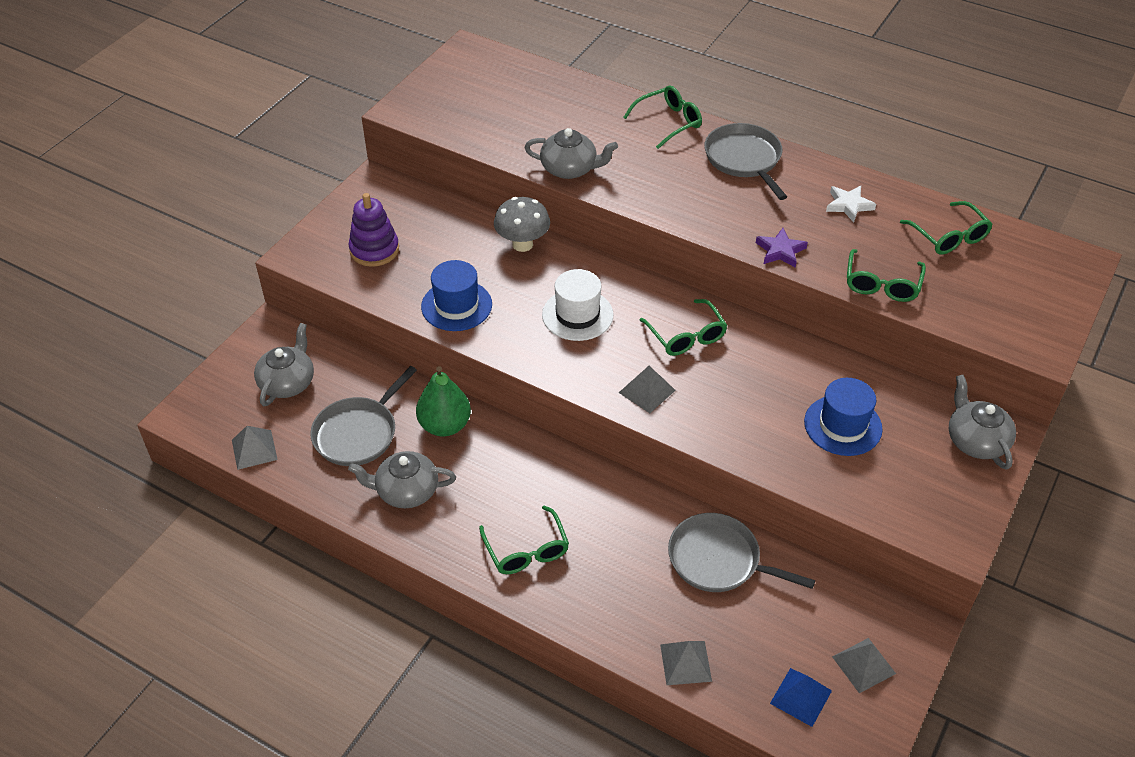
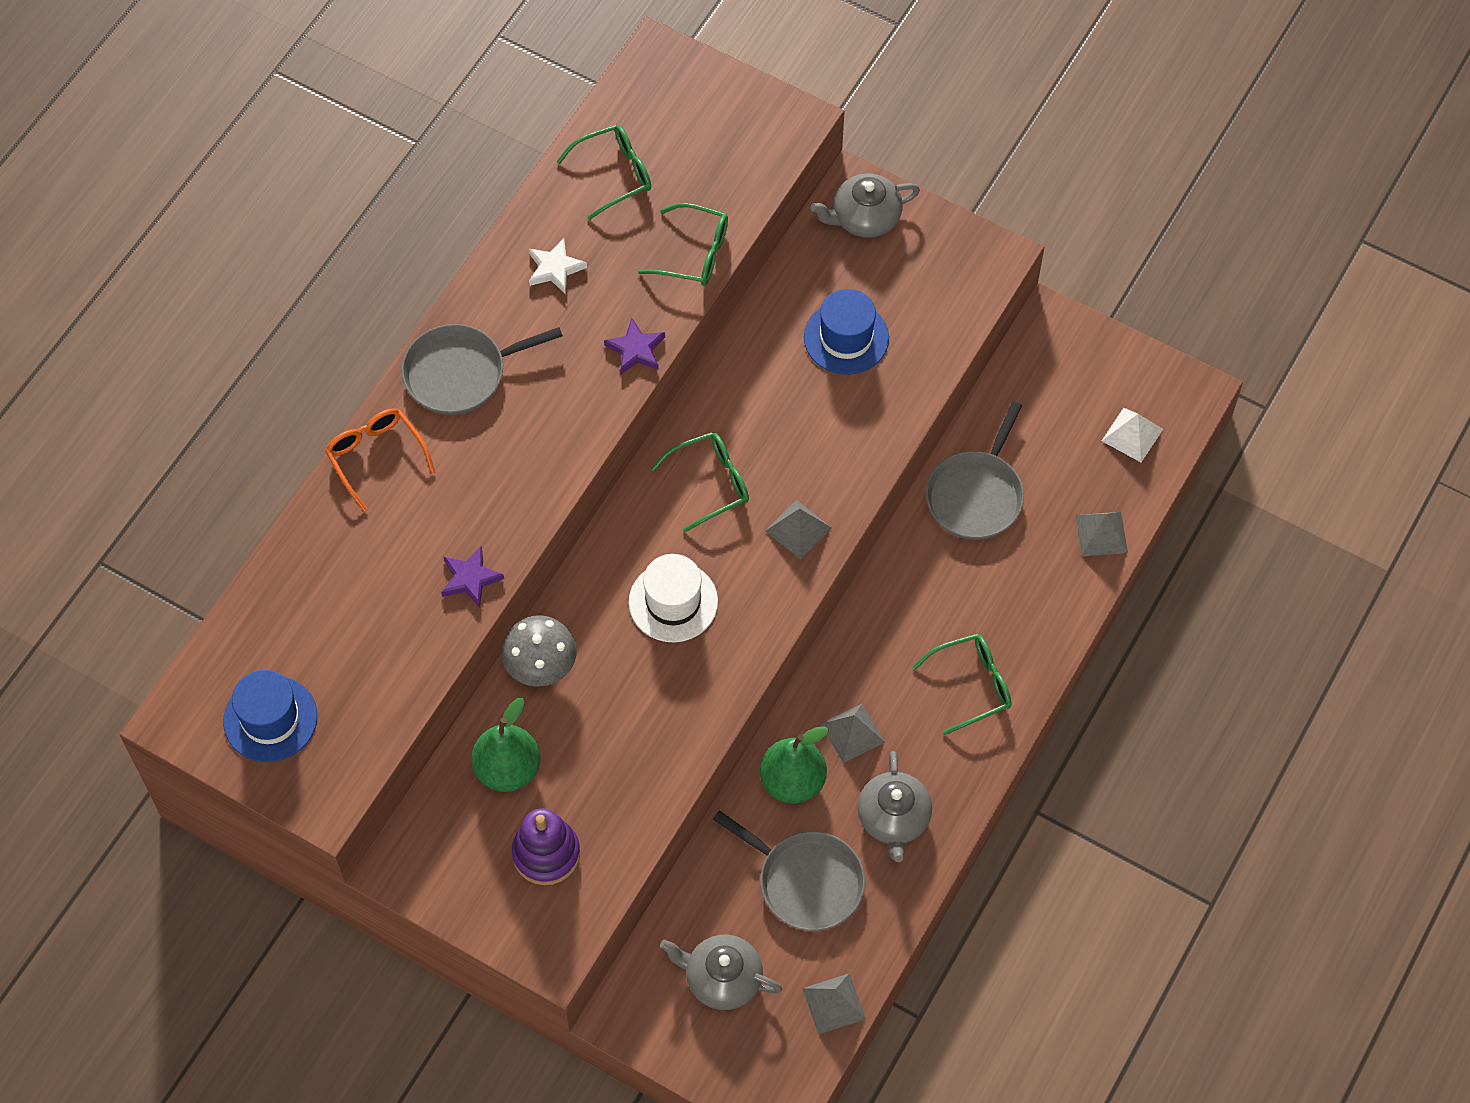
camera: 90 degrees left, 15 degrees up
(442, 229) = (508, 769): none -> green pear
(456, 305) = (655, 743): blue hat -> blue hat (270, 719)
(570, 169) = (470, 579): grey teapot -> purple star
(668, 122) = (376, 457): green glasses -> orange glasses
(801, 697) = (1132, 434): blue pyramid -> white pyramid
(864, 665) = (1094, 376): grey pyramid -> grey pyramid (852, 733)

